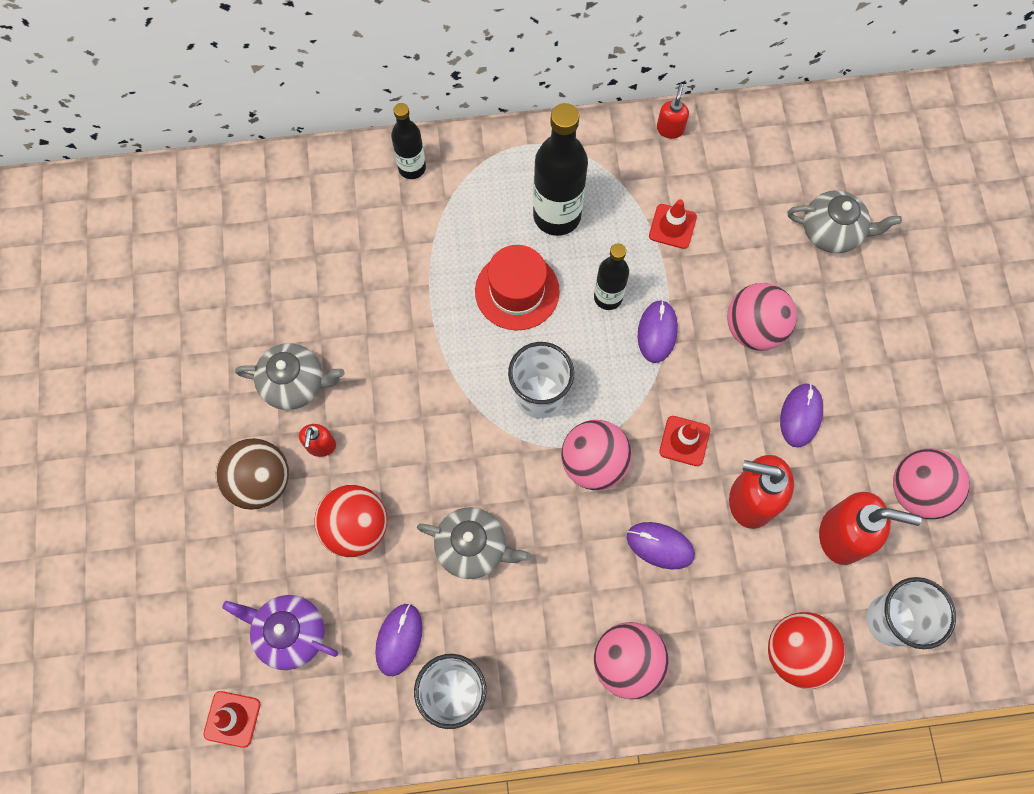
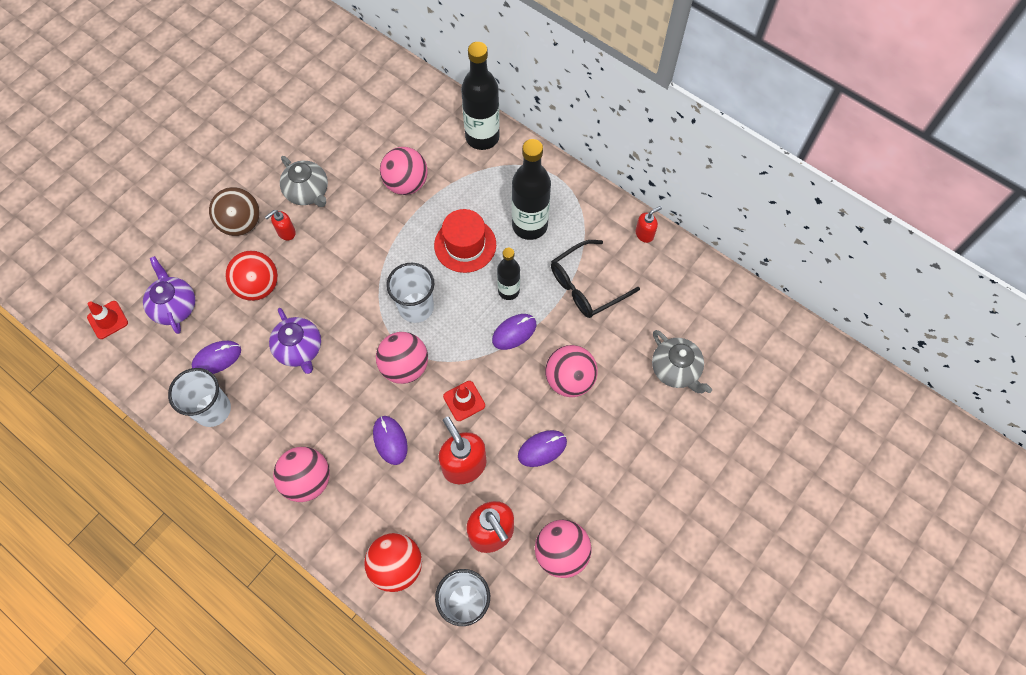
camera: 45 degrees right, 5 degrees down
(388, 282) = (406, 183): none -> pink ball
(412, 168) = (482, 137): black bottle -> black bottle, size x1.70
(473, 547) = (299, 349): grey teapot -> purple teapot
(672, 226) = (586, 286): red traffic cone -> black glasses

